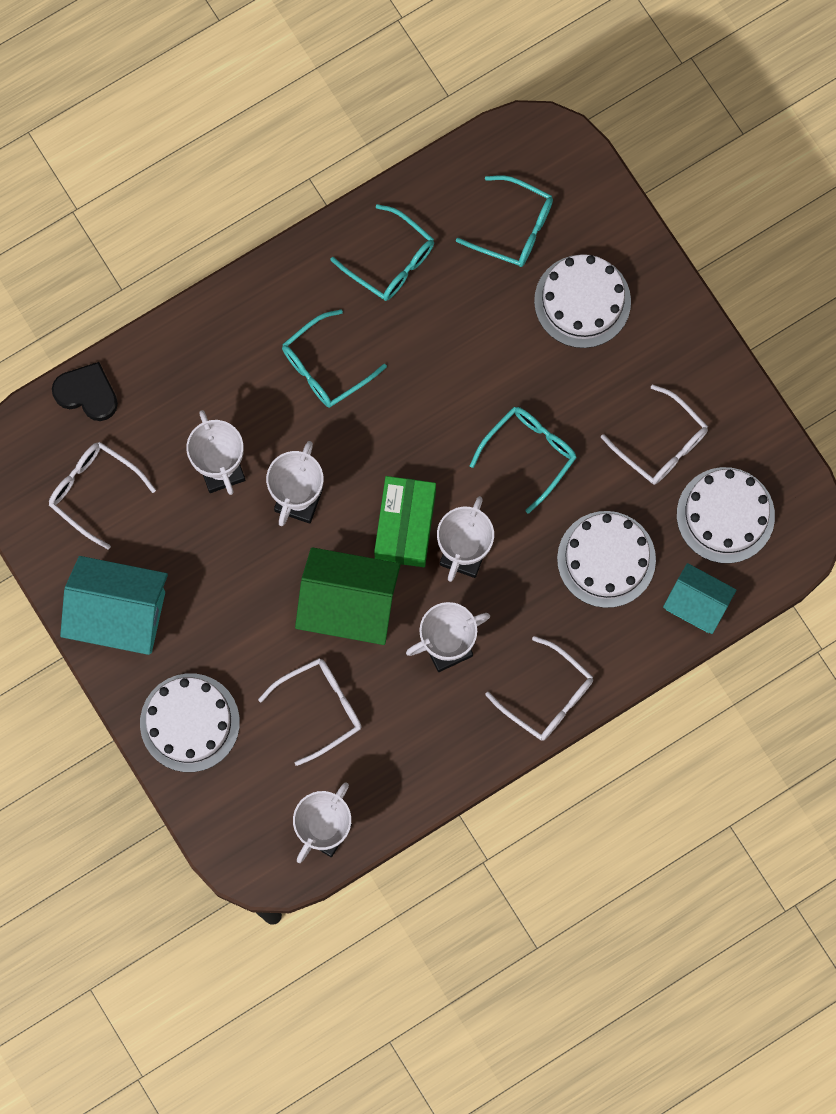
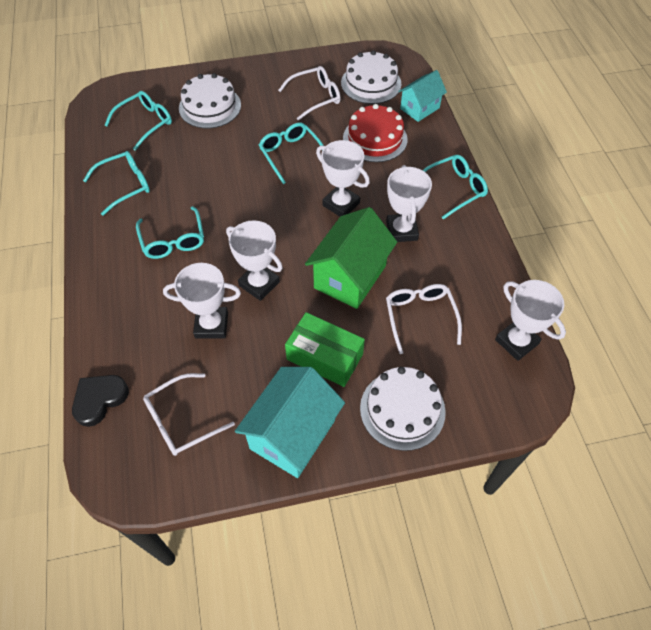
camera: 70 degrees left, 20 degrees down
(405, 525) = (307, 229): green box -> green box (324, 357)
(547, 696) = (454, 189): white glasses -> turquoise glasses
(606, 559) = (375, 138): white cake -> red cake

